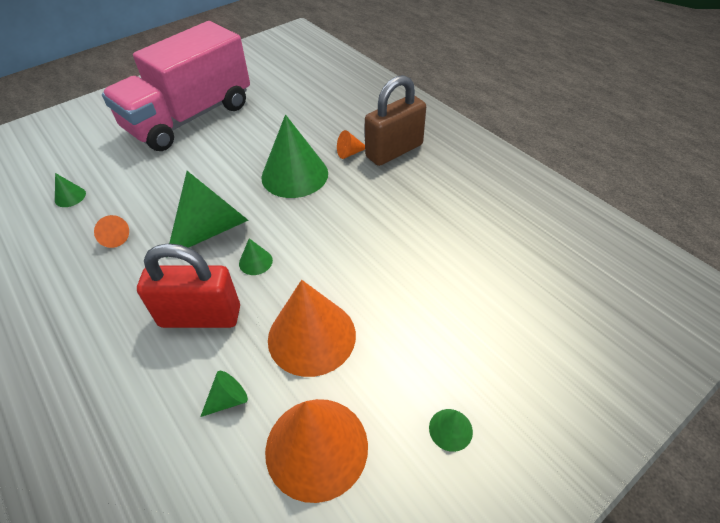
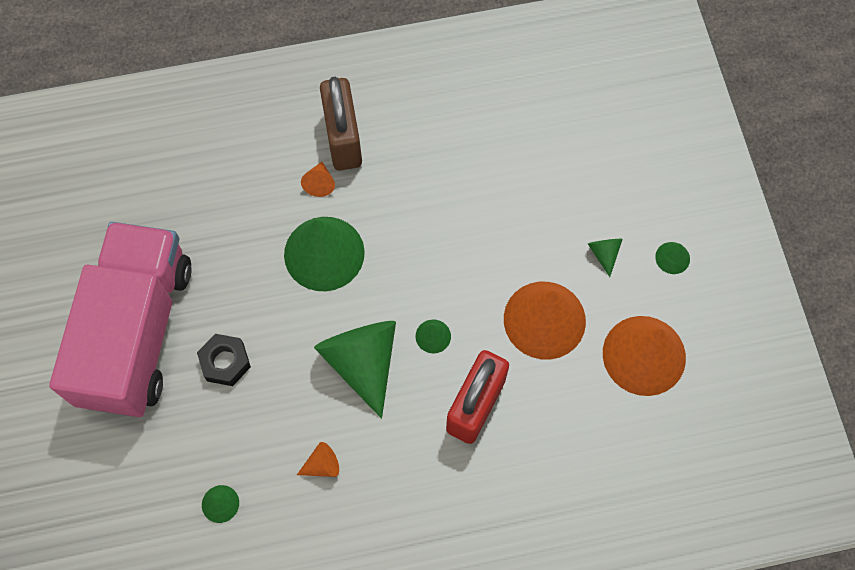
camera: 65 degrees left, 20 degrees up
(183, 160) = (225, 362): none -> black nut
(190, 118) = (137, 332): pink truck -> pink truck turned 150 degrees counterclockwise
(228, 399) = (573, 406): green cone -> green cone (604, 254)

